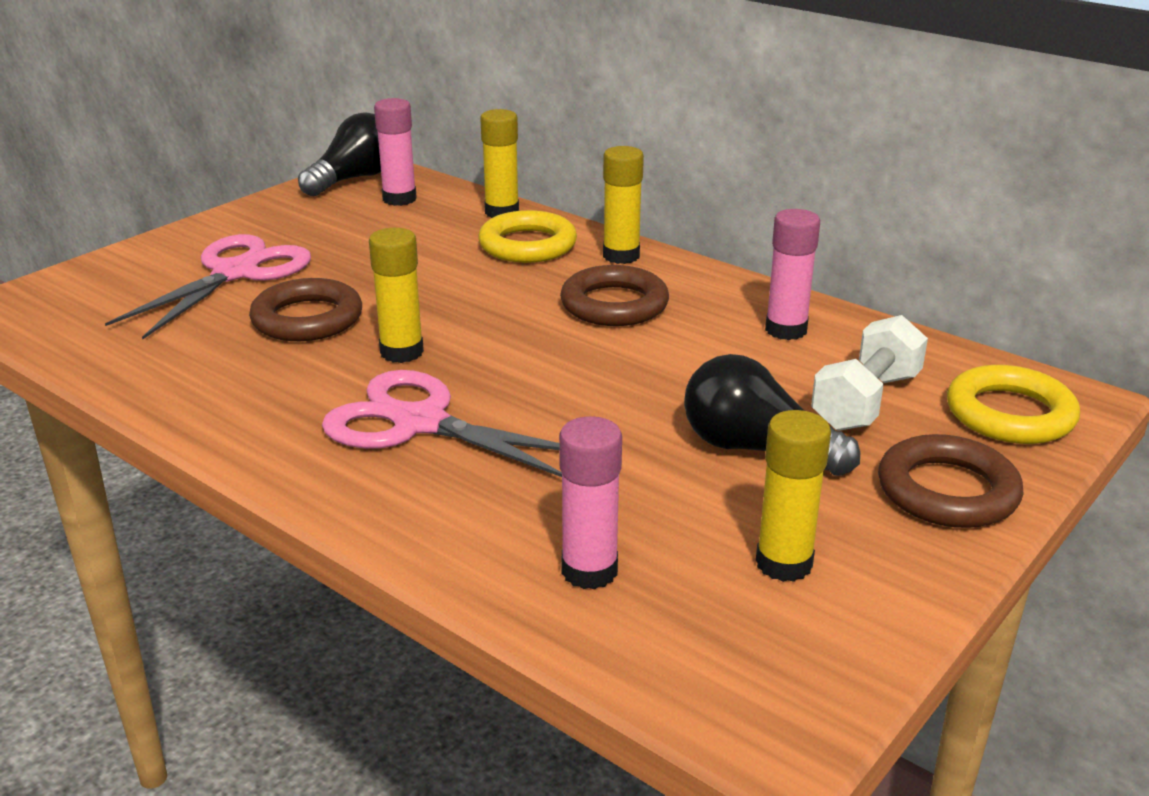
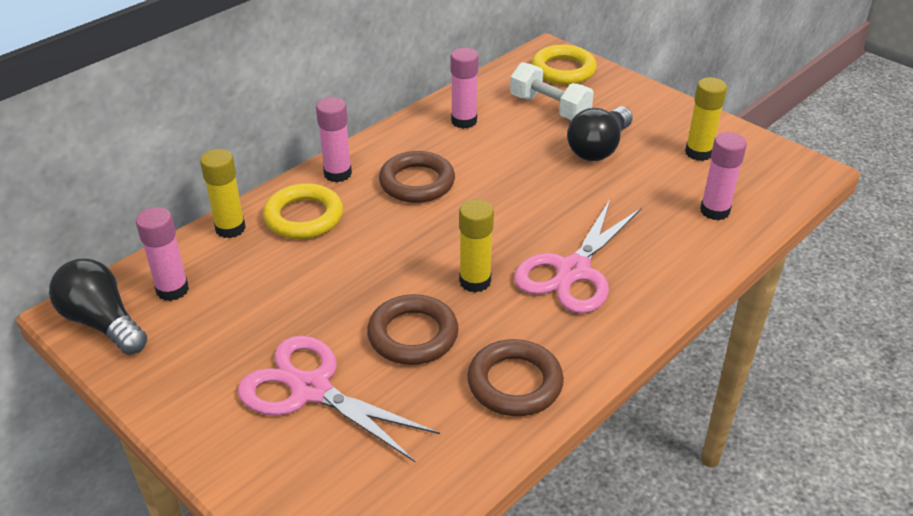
camera: 85 degrees left, 10 degrees up
(621, 256) = (337, 174): yellow glue stick -> pink glue stick
(947, 491) = (634, 100): brown ring -> brown ring (515, 383)

